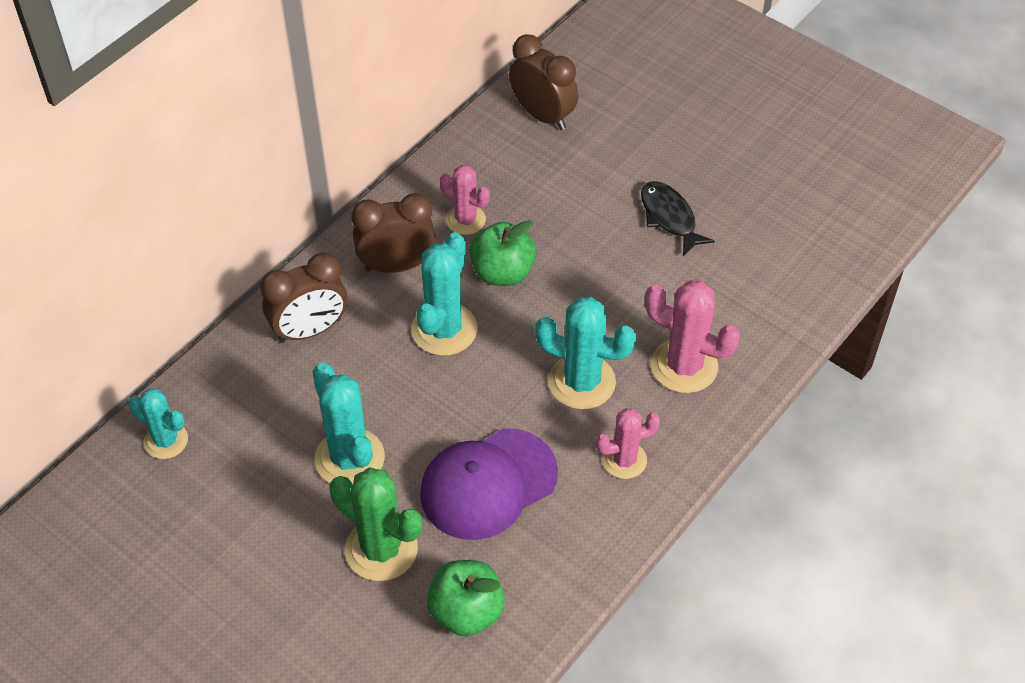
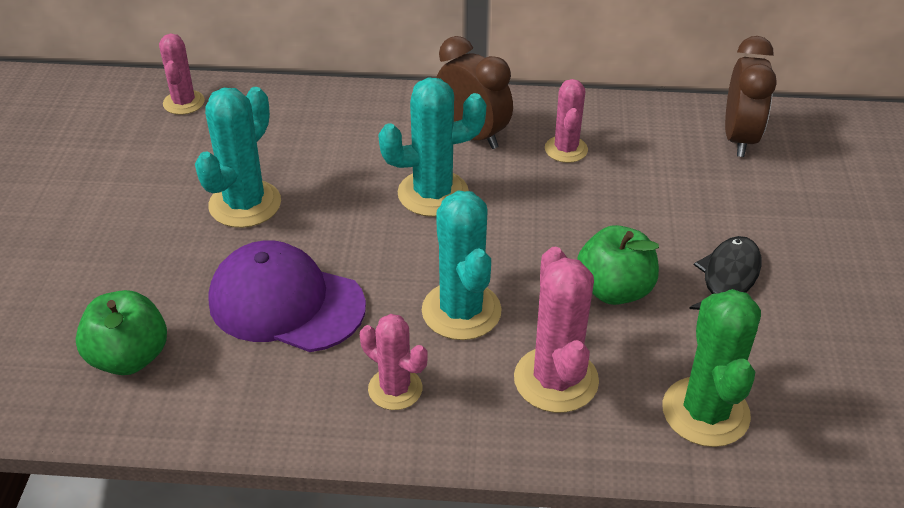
camera: 55 degrees right, 10 degrees down
(166, 440) = (184, 102): turquoise cactus -> pink cactus
(310, 330) = (357, 121): brown clock -> none
(381, 549) = (162, 268): green cactus -> green cactus (705, 412)
(502, 272) = (533, 198): green apple -> green apple (614, 290)

